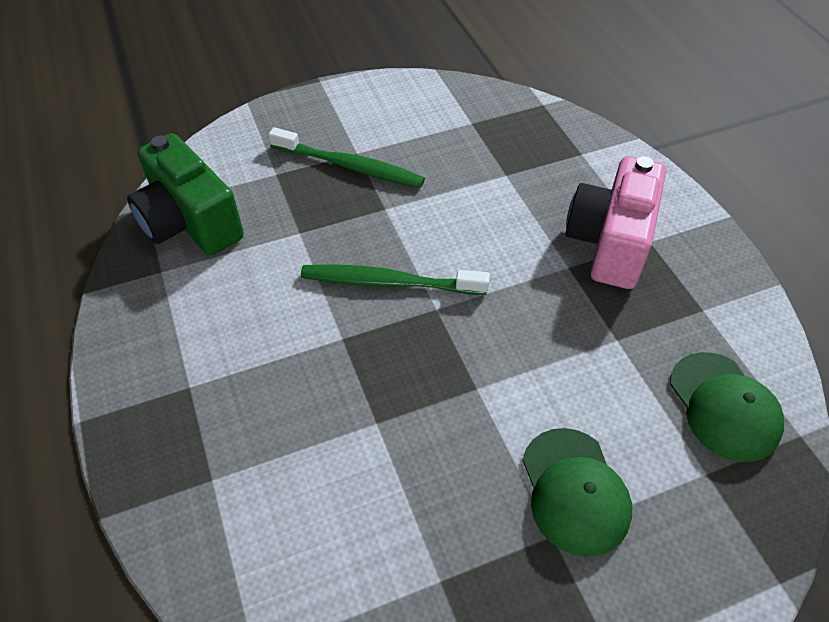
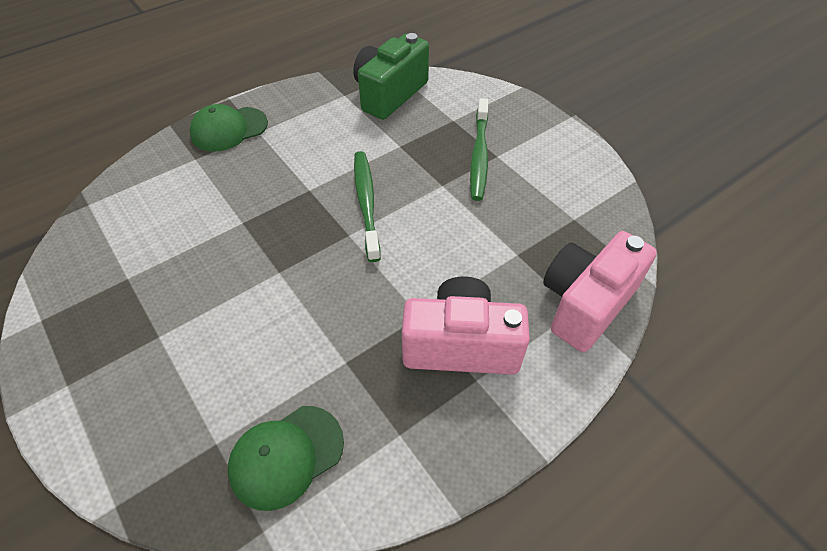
camera: 75 degrees right, 0 degrees up
(574, 491) = (194, 346): green cap -> green cap (229, 129)
(577, 146) = (585, 303): none -> pink camera

